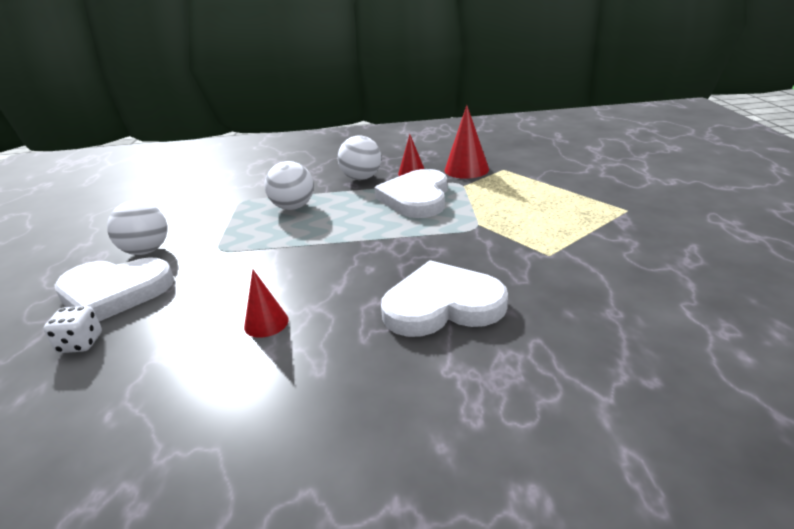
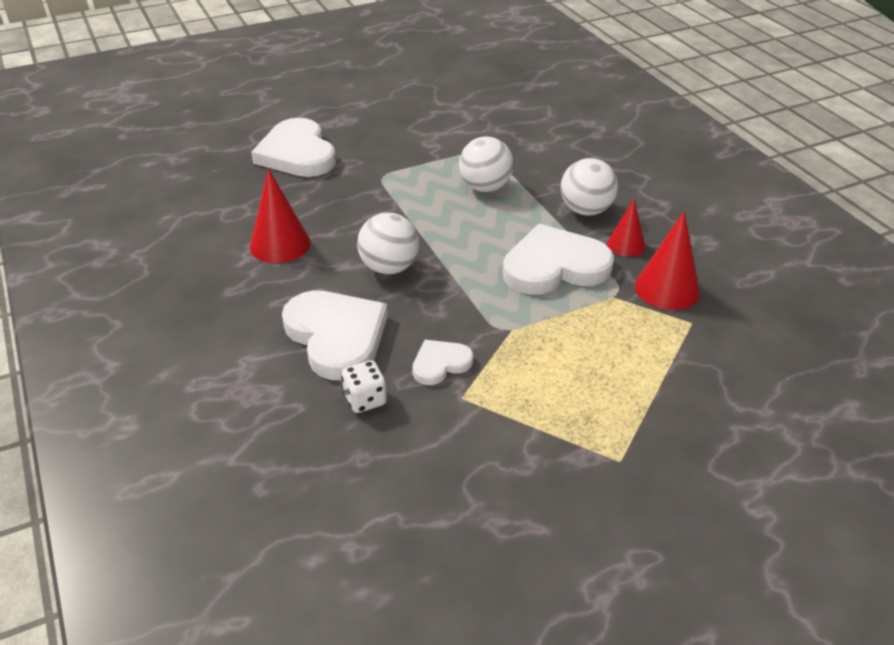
camera: 65 degrees right, 10 degrees up
(81, 343) = (232, 170): white dice -> white dice (365, 399)
(146, 251) = (363, 139): white ball -> white ball (389, 267)
(266, 323) = (280, 244): red cone -> red cone, size x1.60
(505, 258) = (440, 364): none -> white heart

